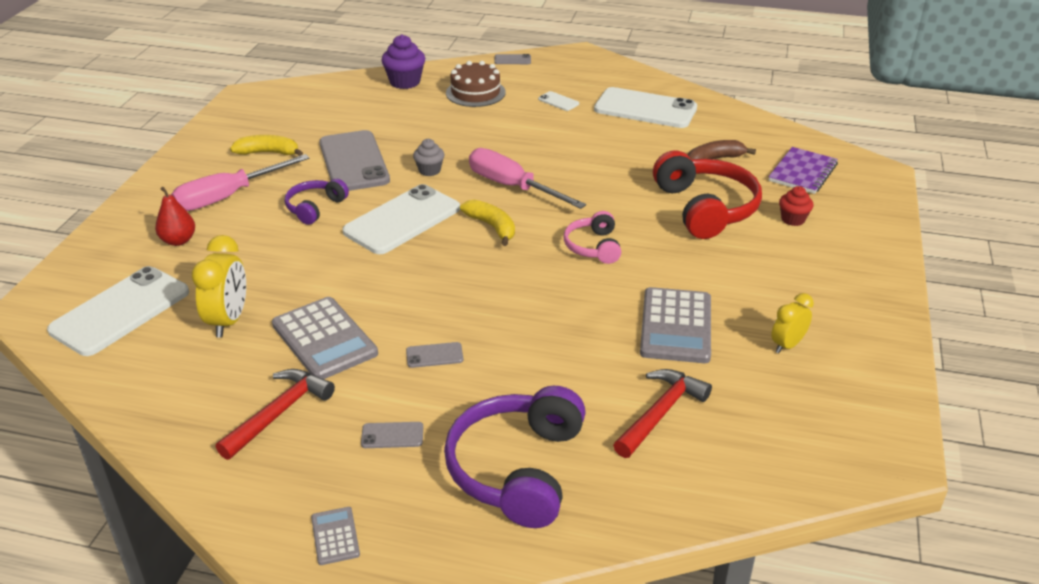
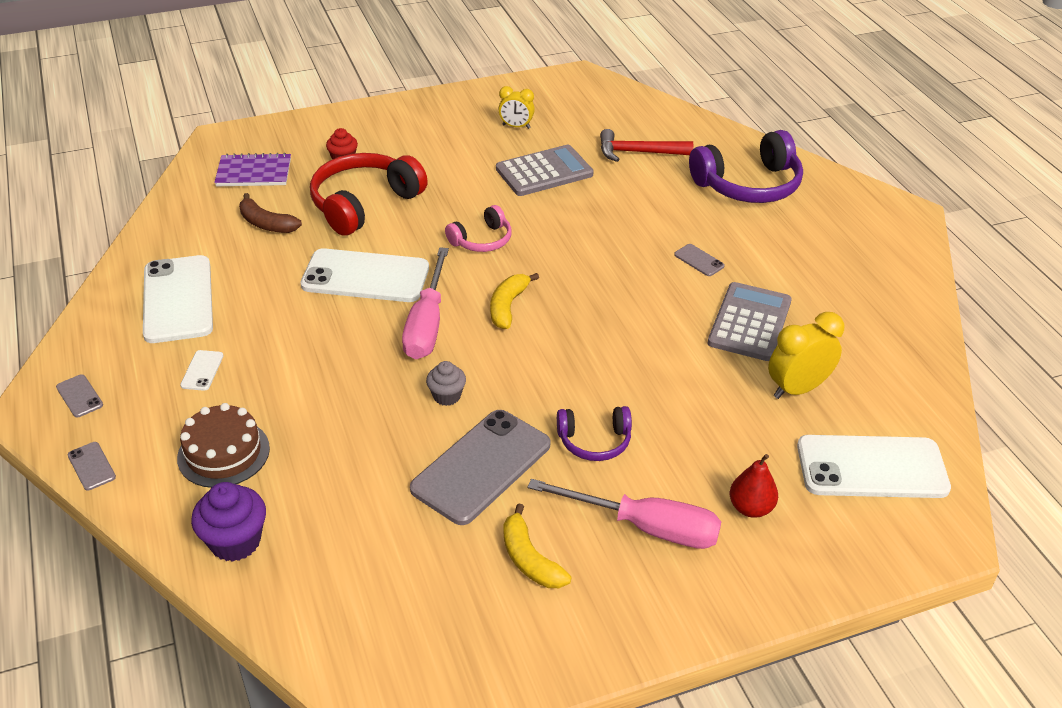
camera: 125 degrees left, 5 degrees up
(279, 413) = (837, 300): red hammer -> none
(335, 536) = (879, 225): grey calculator -> none
(392, 435) = (788, 242): grey phone -> grey phone (79, 396)
(402, 220) = (553, 367): white phone -> white phone (365, 277)

